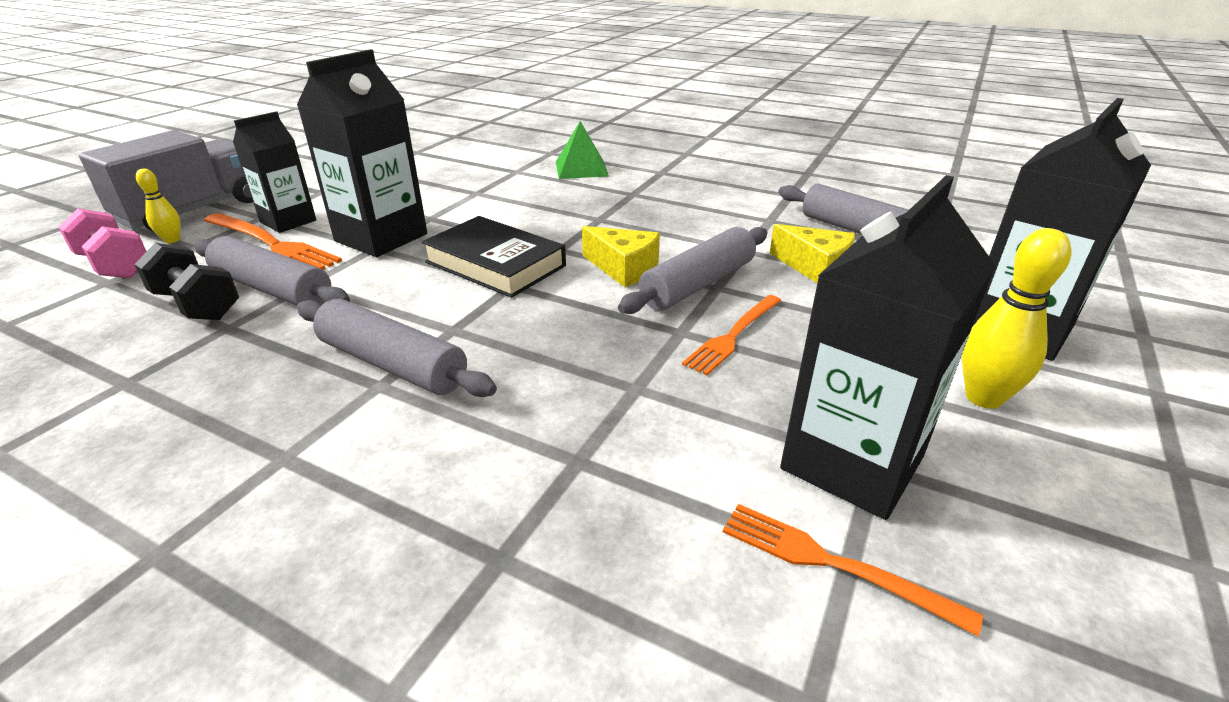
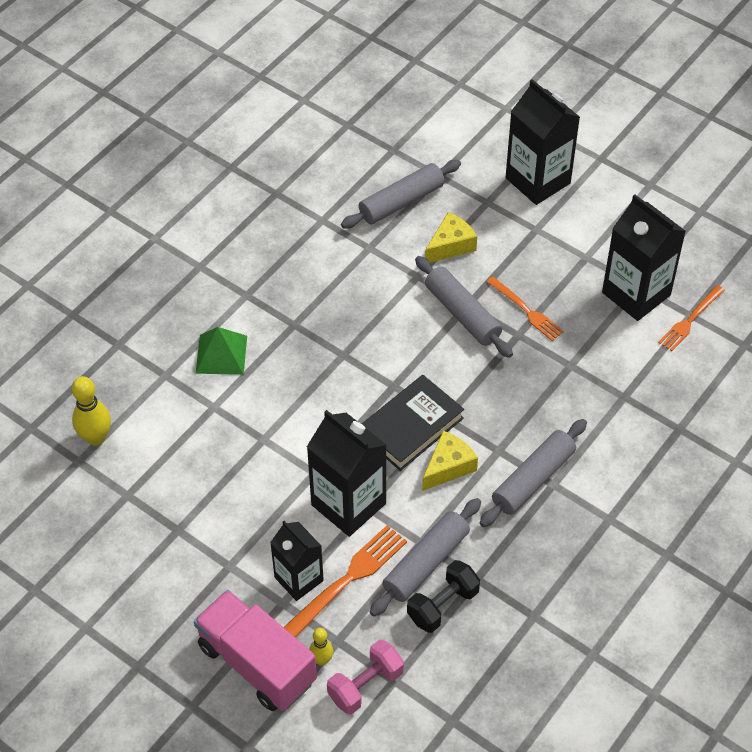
camera: 80 degrees left, 20 degrees up
(193, 211) = (257, 663): grey truck -> pink truck
(623, 268) = (432, 351): yellow cheese -> yellow cheese (448, 467)
(983, 398) = (596, 225): yellow bowling pin -> yellow bowling pin (96, 437)

